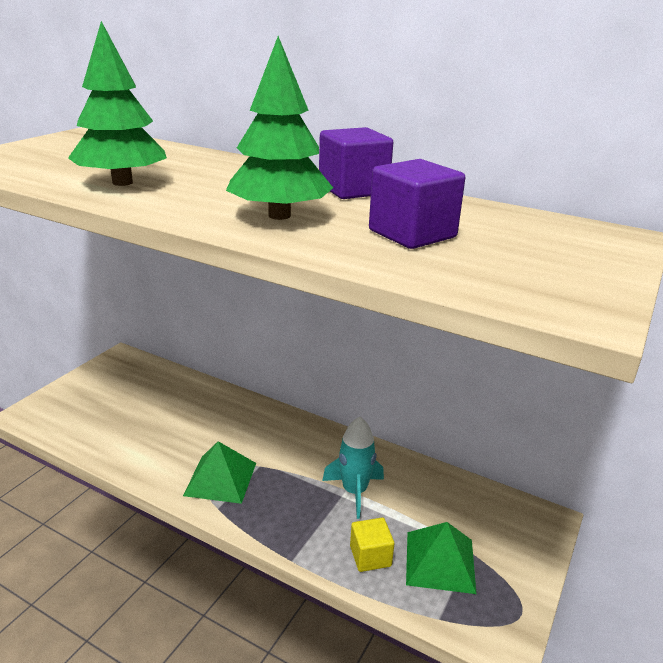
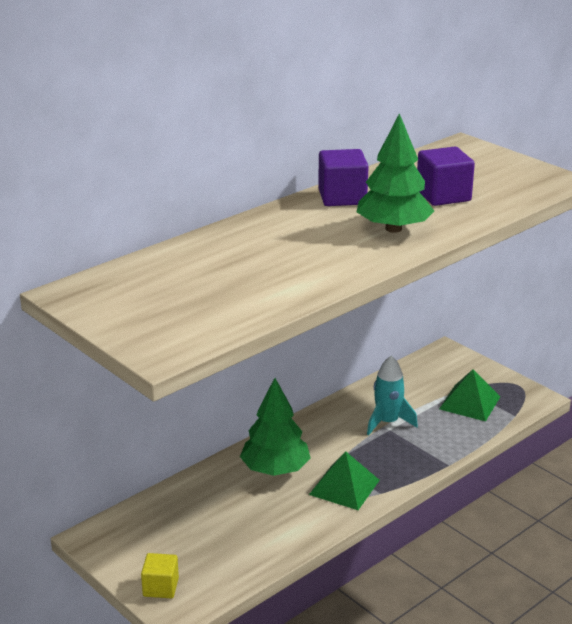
camera: 70 degrees left, 0 degrees up
(122, 182) = (283, 278): green tree -> green tree (275, 470)
(370, 556) = (456, 430): yellow cube -> yellow cube (160, 587)

